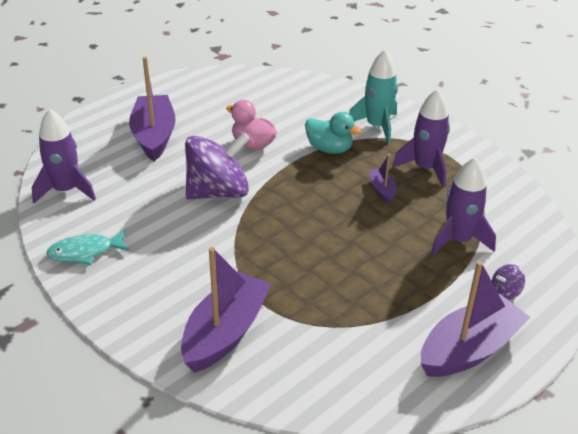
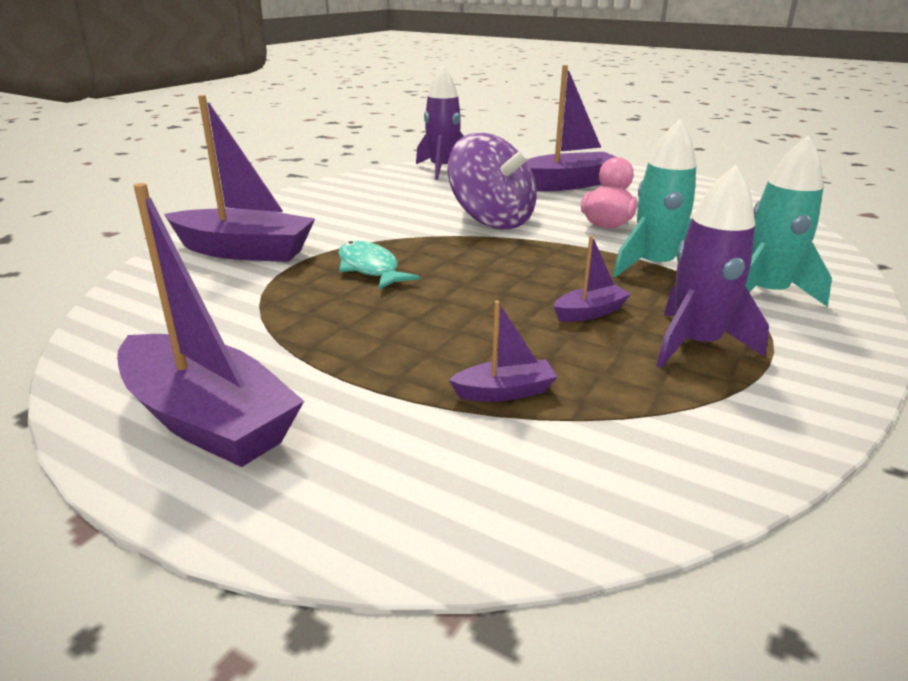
camera: 75 degrees right, 10 degrees down
(85, 252) = (355, 187): turquoise fish -> turquoise fish (370, 269)
(329, 149) = (654, 267): turquoise duck -> turquoise rocket
(458, 240) = (505, 392): purple rocket -> purple boat
(505, 292) = (372, 455): purple spinning top -> none

